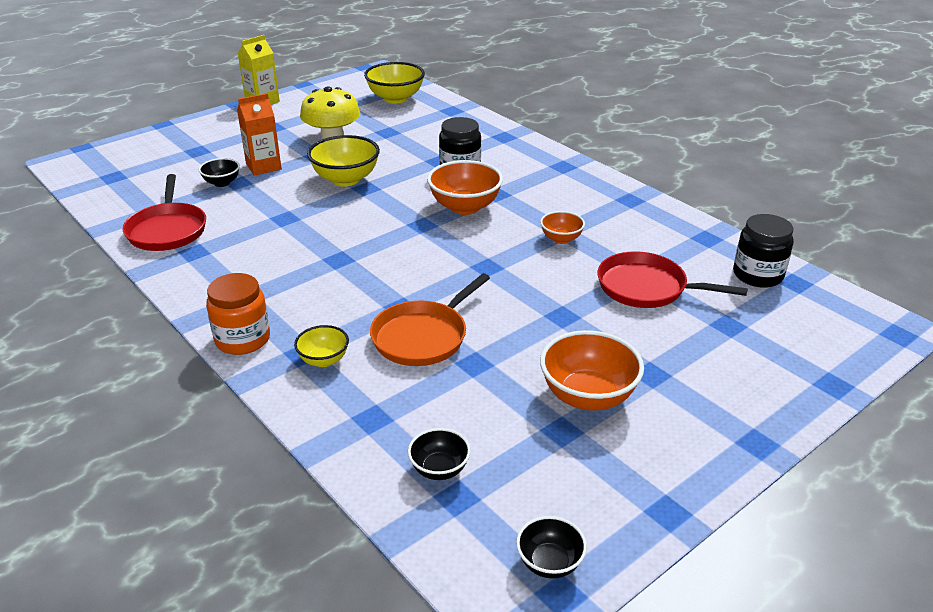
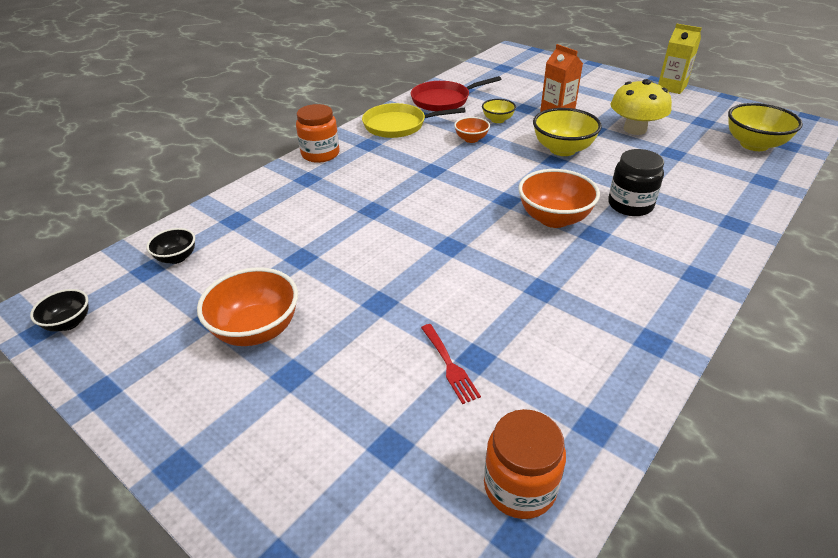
camera: 80 degrees right, 5 degrees up
(210, 271) = (398, 125): none -> yellow pan
(222, 183) = (520, 103): black bowl -> none
(323, 360) = (300, 188): yellow bowl -> yellow bowl (497, 120)
(423, 336) = (334, 226): orange pan -> none
(561, 239) = (525, 289): orange bowl -> orange bowl (471, 139)
(647, 288) = (450, 365): red pan -> red fork
(757, 275) = (519, 486): black jar -> orange jar

